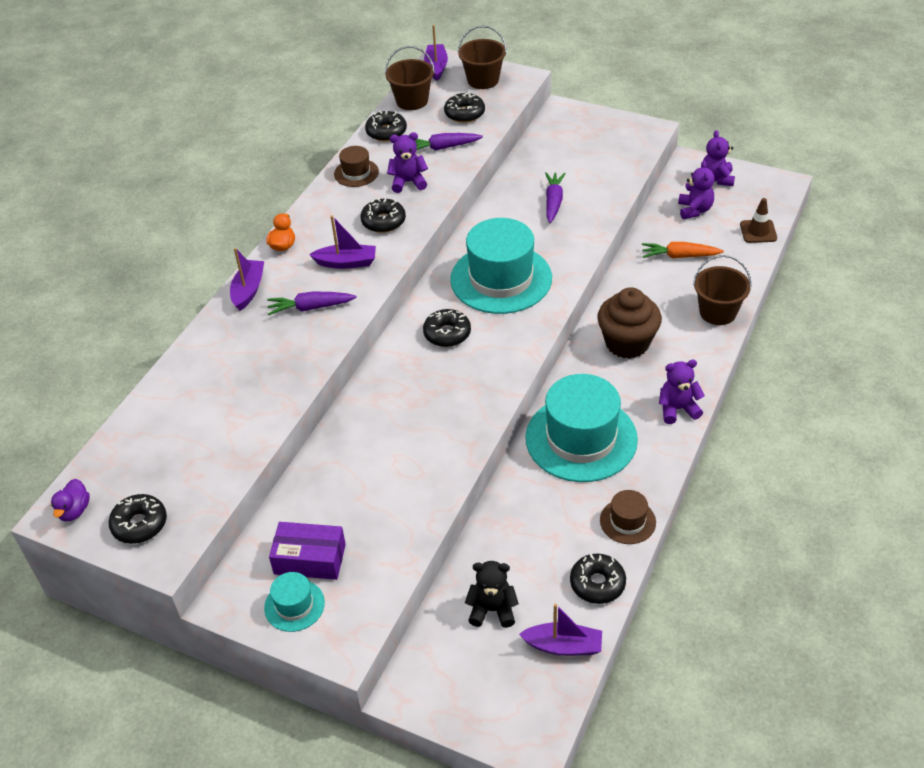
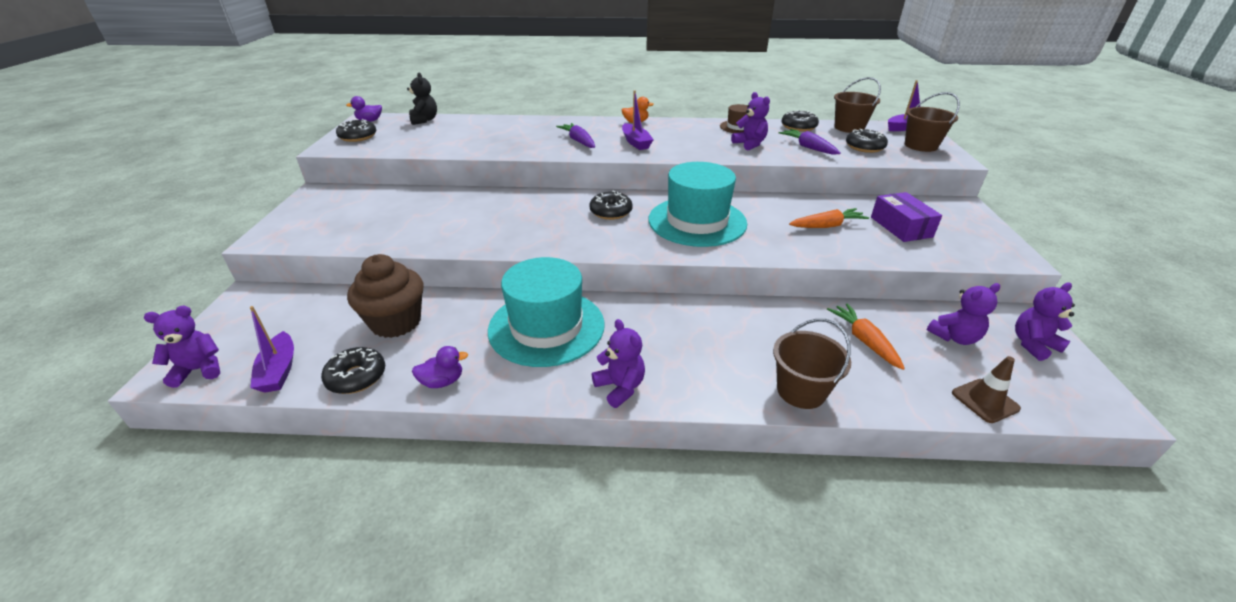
camera: 65 degrees right, 10 degrees down
(248, 290) = (583, 122): purple boat -> none
(294, 605) = (309, 213): turquoise hat -> none
(310, 559) = (353, 210): purple box -> purple box (901, 227)
(383, 221) = (694, 145): black donut -> none
(492, 610) = (327, 319): black teddy bear -> black teddy bear (424, 120)
(535, 716) = (199, 370): none -> purple teddy bear
(553, 202) = (827, 226): purple carrot -> orange carrot
(627, 343) = (696, 330): brown cupcake -> brown cupcake (396, 322)
(627, 521) = (442, 381): brown hat -> purple duck

